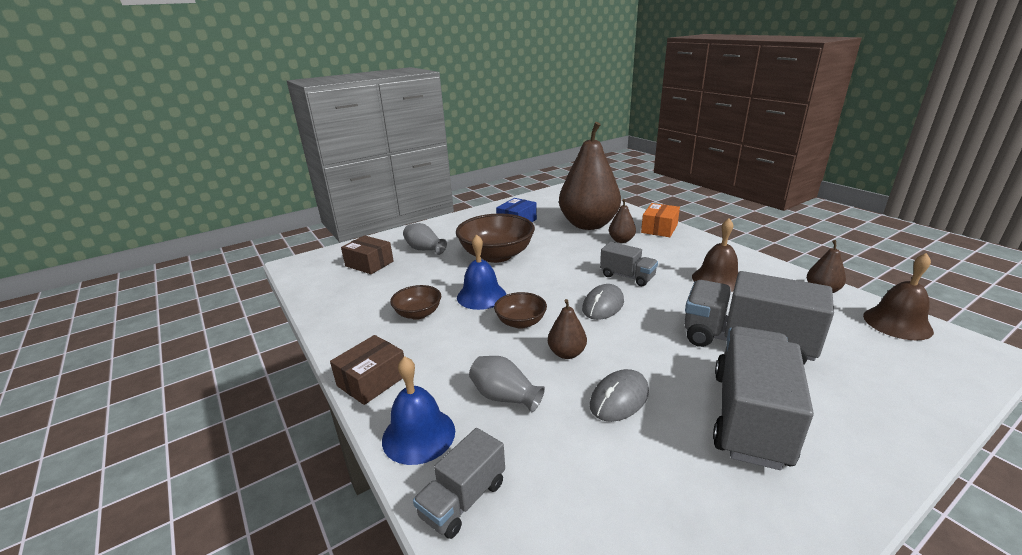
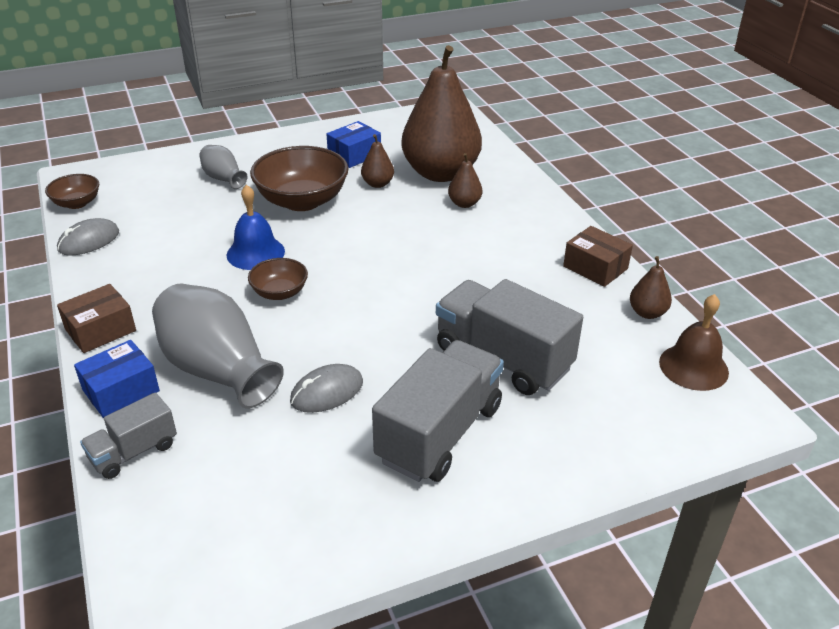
camera: 10 degrees right, 10 degrees up
(369, 264) = (152, 189): brown box -> brown box (595, 267)
(418, 314) = (177, 263): brown bowl -> brown bowl (77, 203)
(418, 435) = (121, 390): blue bell -> blue box
(504, 397) = (218, 370): grey vase -> grey vase, size x1.92
(566, 353) = (306, 336): brown pear -> brown pear (377, 184)
(603, 305) = (381, 287): grey mouse -> grey mouse (89, 241)
(627, 276) = (434, 256): grey truck -> none
(659, 229) = (525, 194): orange box -> none
(717, 279) = (537, 277): brown bell -> none

